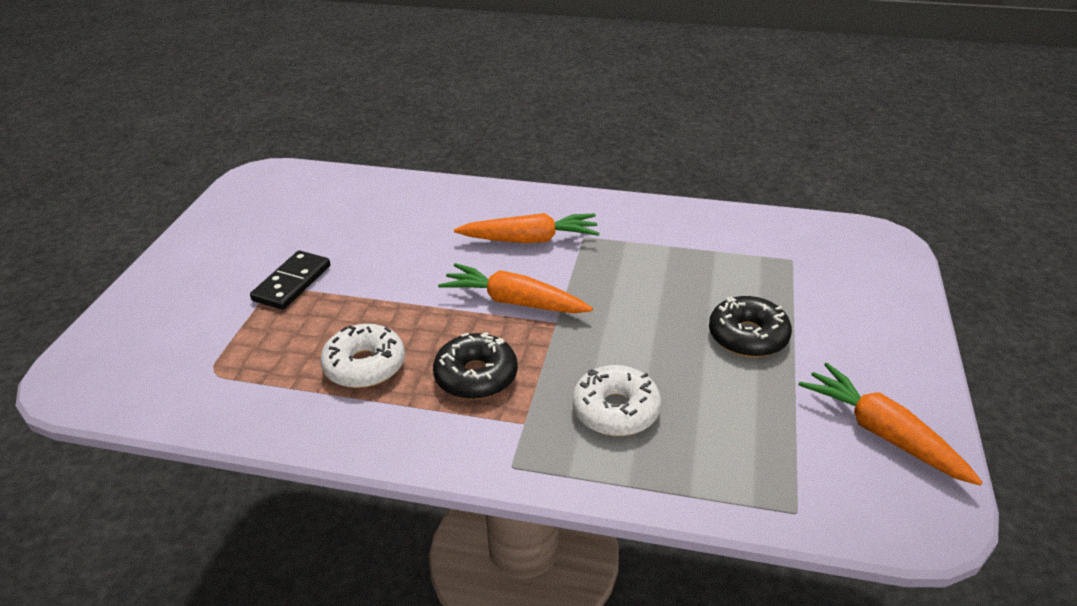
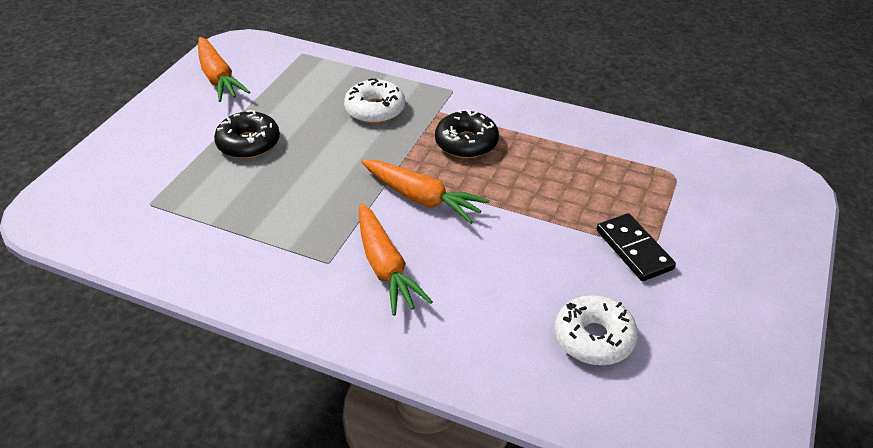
camera: 170 degrees left, 5 degrees up
(292, 283) = (634, 249): black domino -> black domino turned 60 degrees counterclockwise
(365, 366) = (552, 161): white donut -> white donut (594, 338)
(530, 240) = (385, 267): orange carrot -> orange carrot turned 120 degrees counterclockwise

